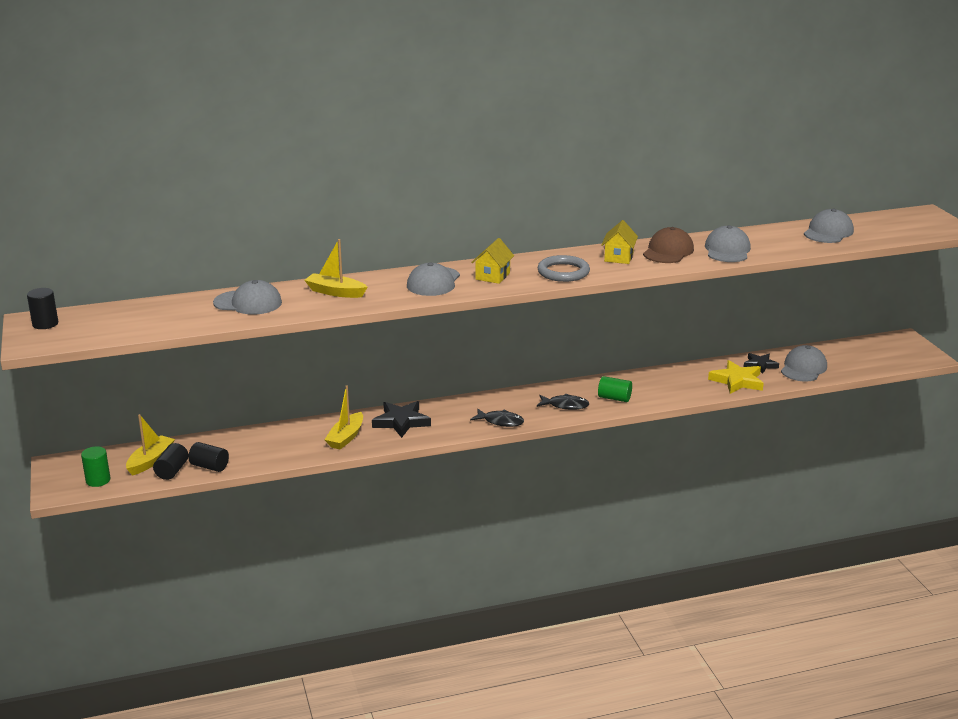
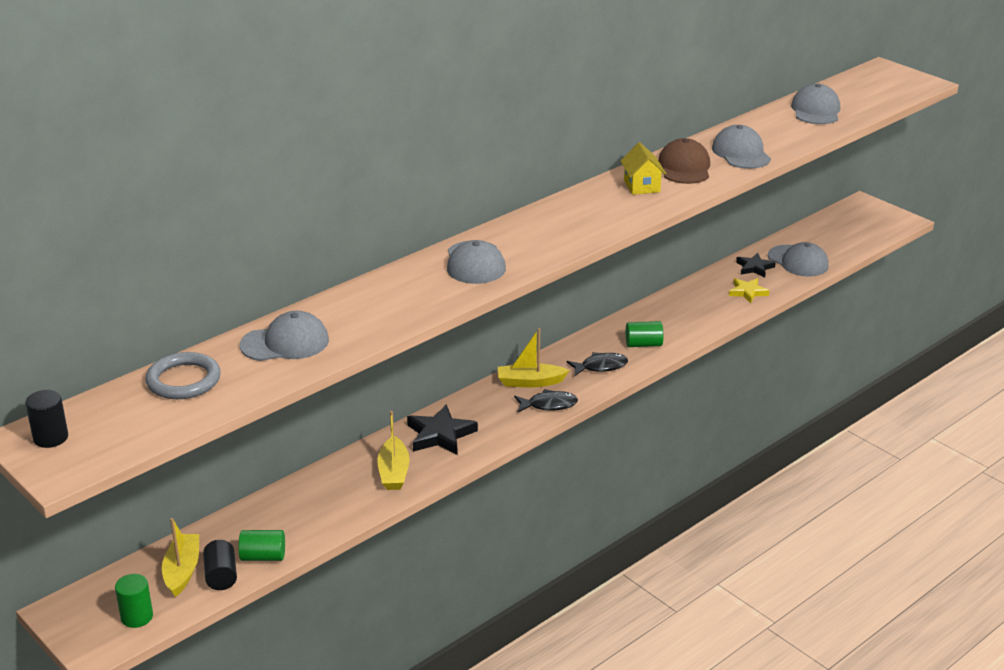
camera: 25 degrees left, 5 degrees up
(209, 466) = (263, 556): black cylinder -> green cylinder
(335, 292) = (376, 303): yellow boat -> yellow boat (530, 382)
(492, 276) = (532, 240): yellow house -> none
(563, 272) = (603, 218): grey ring -> grey ring (183, 380)
(737, 381) = (747, 292): yellow star -> yellow star, size x0.64
(803, 368) = (798, 261): grey cap -> grey cap turned 135 degrees clockwise

